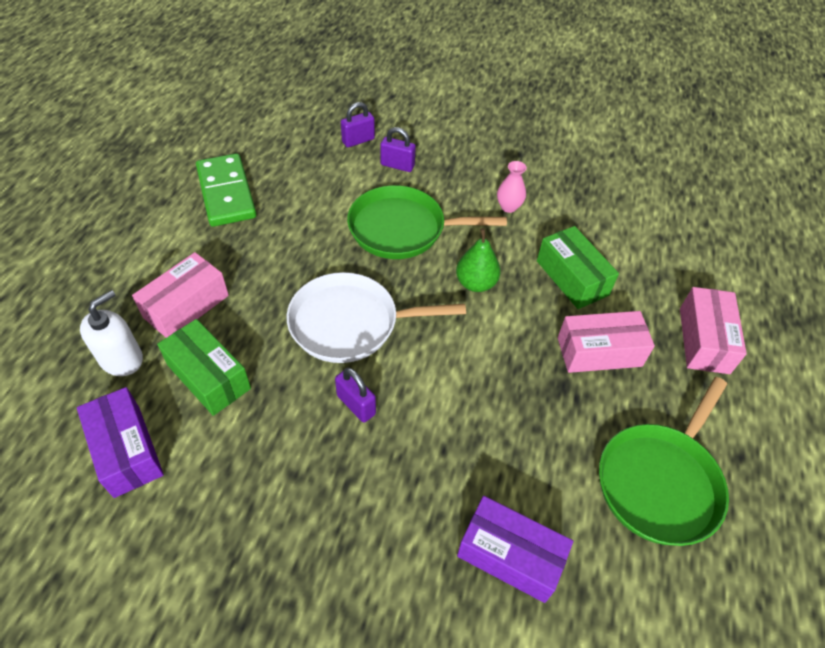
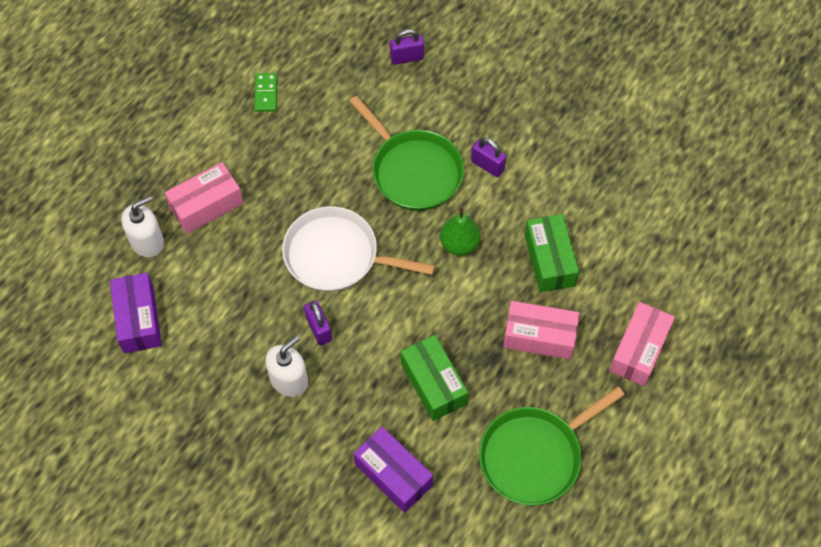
camera: 20 degrees right, 10 degrees up
(209, 376) = (211, 274): green box -> green box (433, 383)
(226, 193) = (266, 93): green domino -> green domino, size x0.51
(339, 473) = (289, 380): none -> white soap dispenser
(397, 165) = (435, 97): purple padlock -> purple padlock (487, 165)
(402, 229) = (414, 171): green pan -> green pan turned 150 degrees counterclockwise
(508, 207) = (524, 170): pink vase -> none

